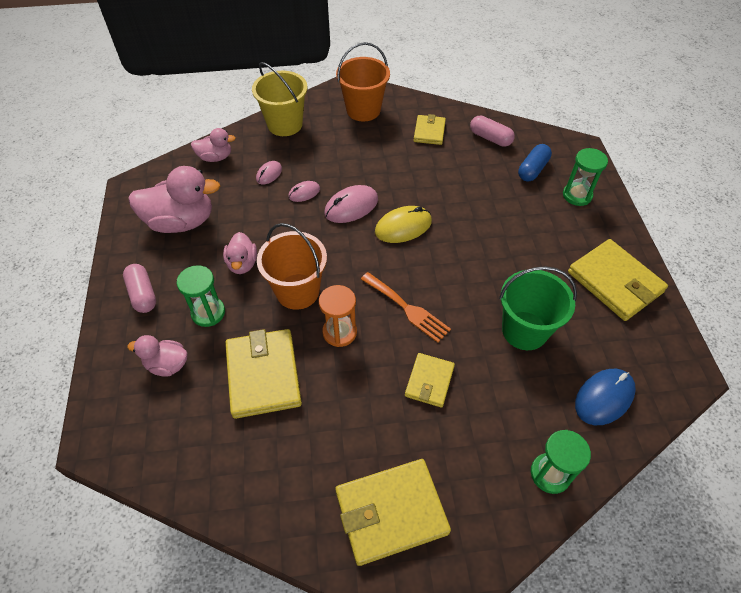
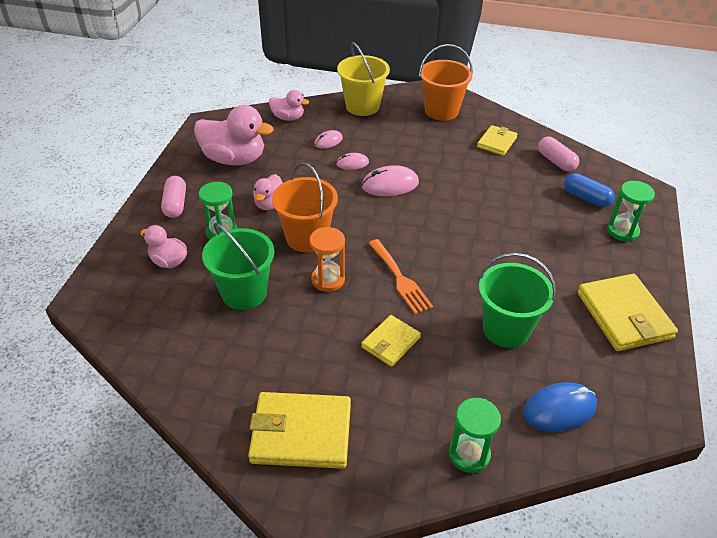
camera: 20 degrees right, 10 degrees down
(263, 375) = (244, 293): yellow wallet -> green bucket
(403, 227) = (430, 213): yellow mouse -> none
(532, 169) = (586, 198): blue capsule -> blue capsule turned 75 degrees clockwise

